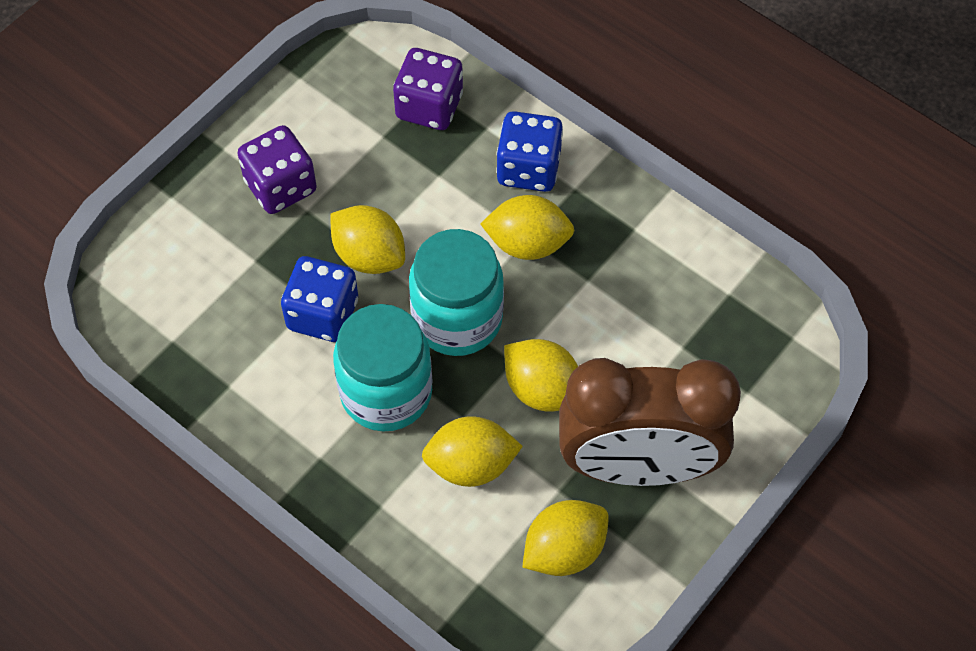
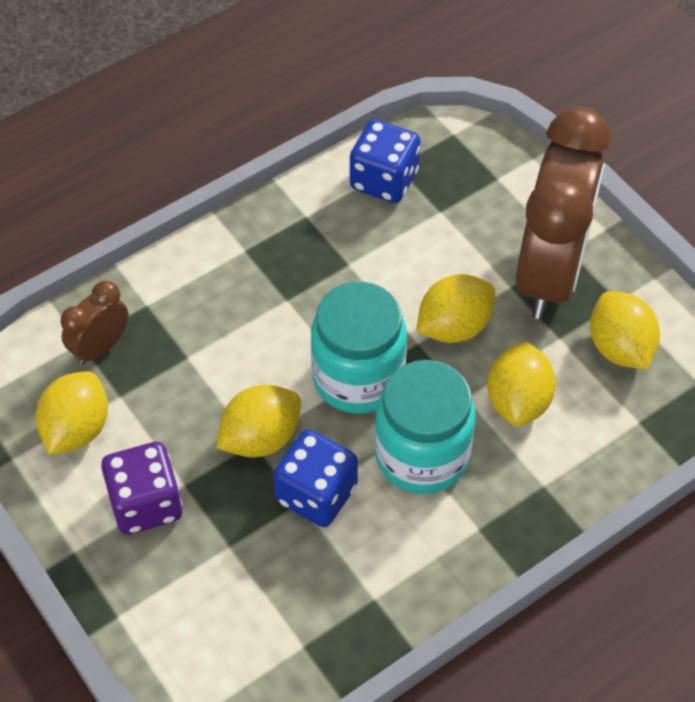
camera: 75 degrees left, 5 degrees down
(429, 106) = (100, 347): purple dice -> brown clock
(527, 243) = (293, 301): yellow lemon -> yellow lemon (77, 429)
(528, 168) = (208, 281): blue dice -> blue dice (384, 180)

